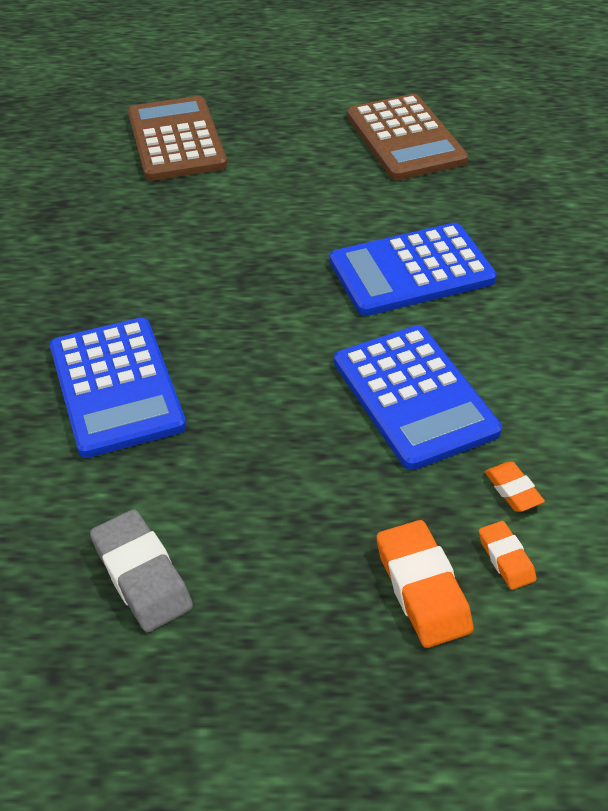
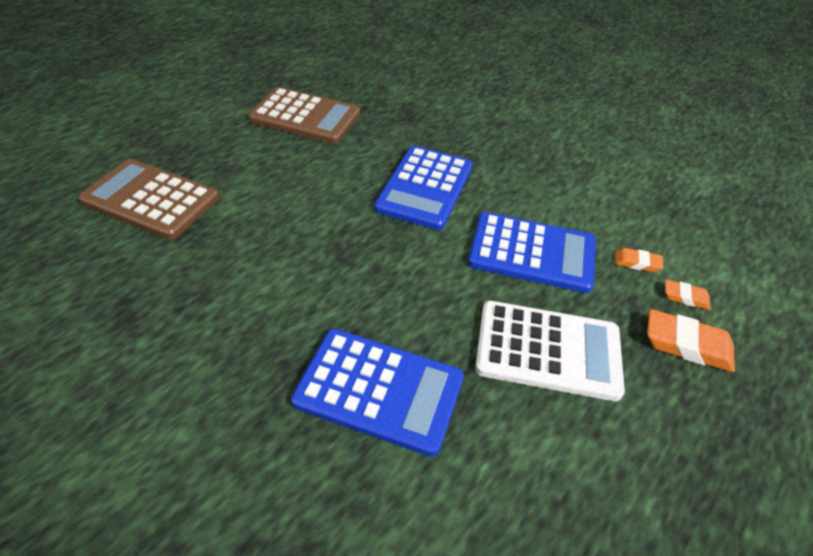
camera: 55 degrees left, 0 degrees up
(142, 575) = (585, 487): grey eraser -> none
(283, 474) = (548, 350): none -> white calculator

